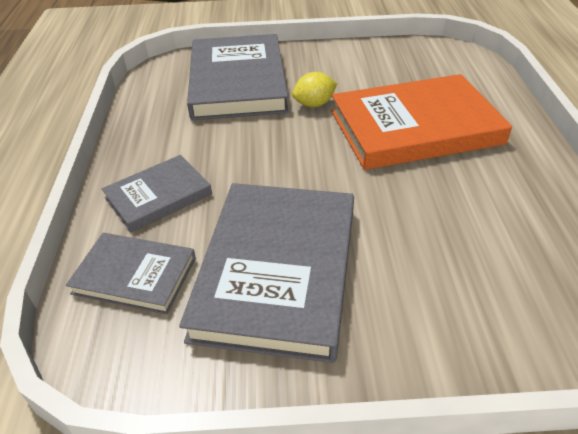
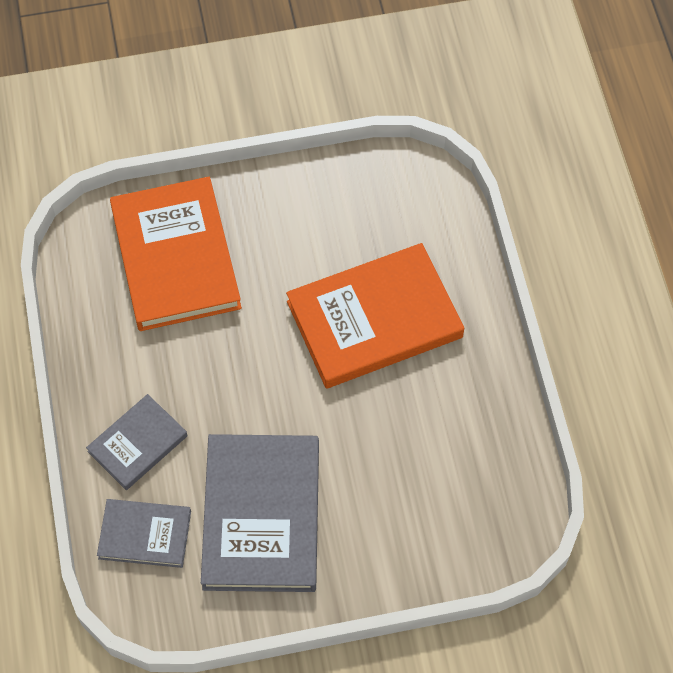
camera: 10 degrees left, 20 degrees up
(238, 82) = (176, 257): grey book -> orange book
(314, 104) = (267, 291): yellow lemon -> none

